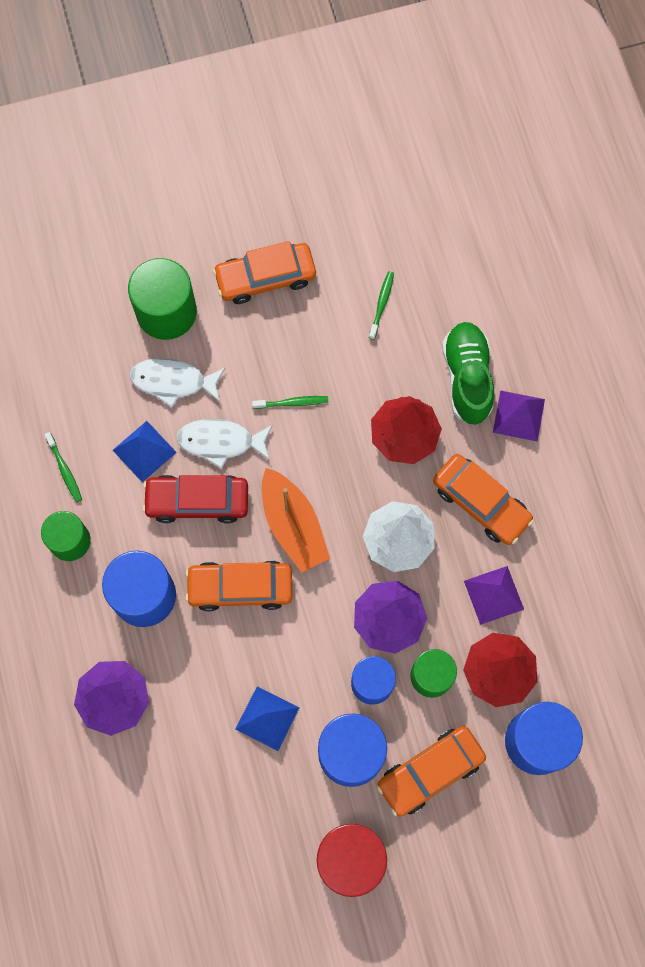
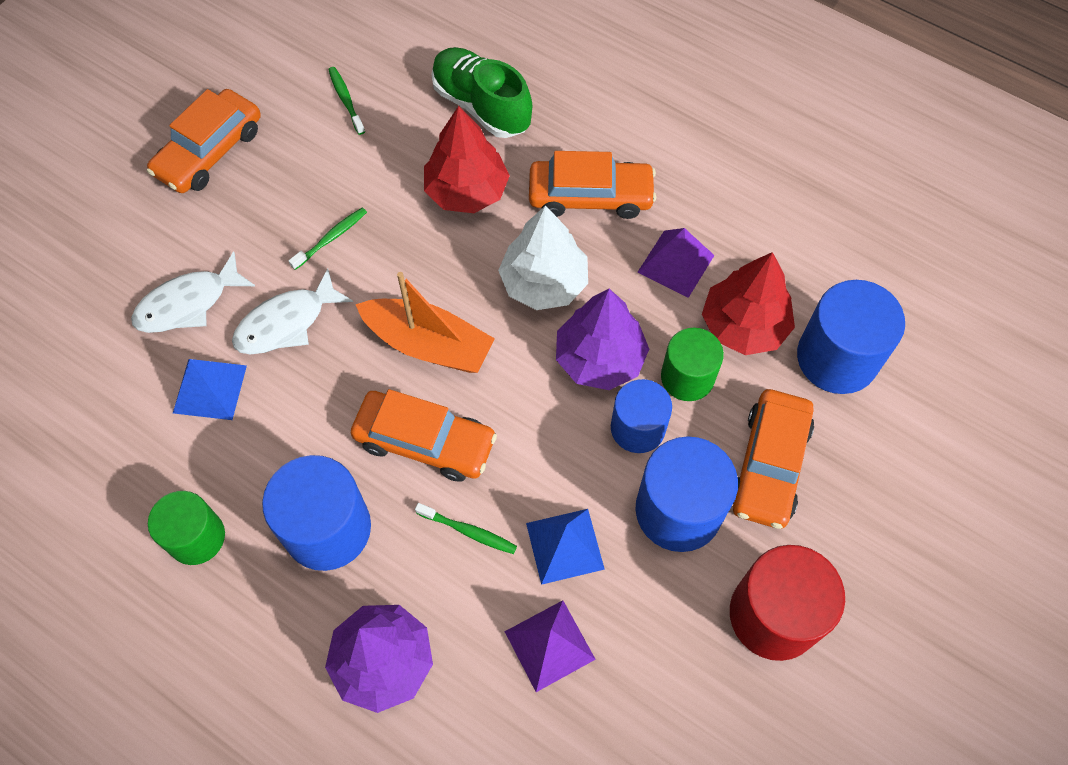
camera: 40 degrees left, 10 degrees down
(64, 470) = (133, 471): green toothbrush -> green toothbrush (468, 531)
(166, 312) = (128, 247): green cylinder -> none
(197, 501) = (308, 394): red car -> none
(240, 587) = (425, 442): orange car -> orange car turned 120 degrees counterclockwise
(518, 415) = (556, 104): purple pyramid -> purple pyramid (549, 645)

